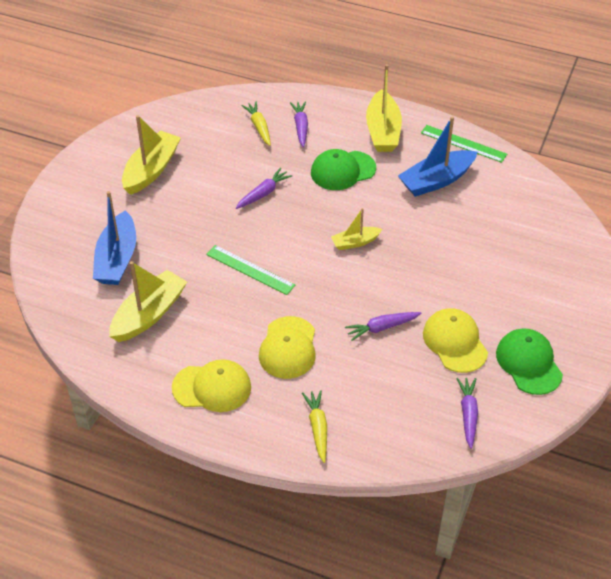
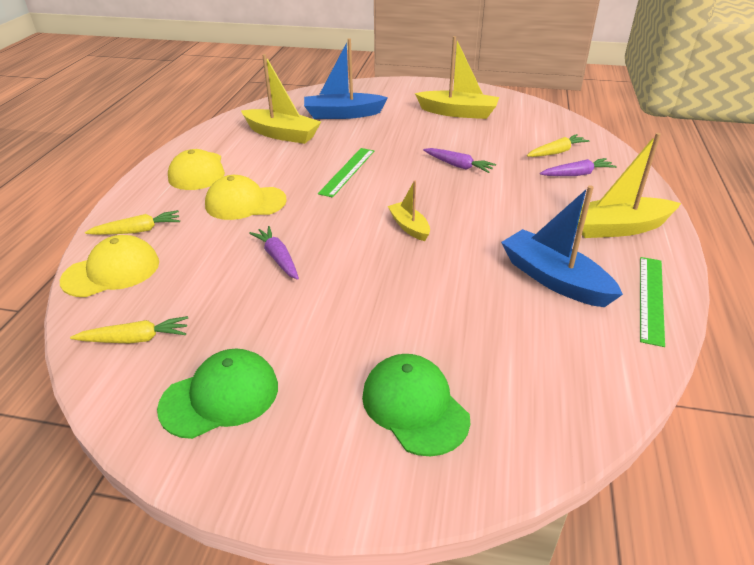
camera: 80 degrees right, 10 degrees down
(342, 171) = (524, 207): green cap -> green cap (414, 406)
(455, 342) = (258, 318): yellow cap -> yellow cap (112, 271)
(468, 414) = (135, 339): purple carrot -> yellow carrot

